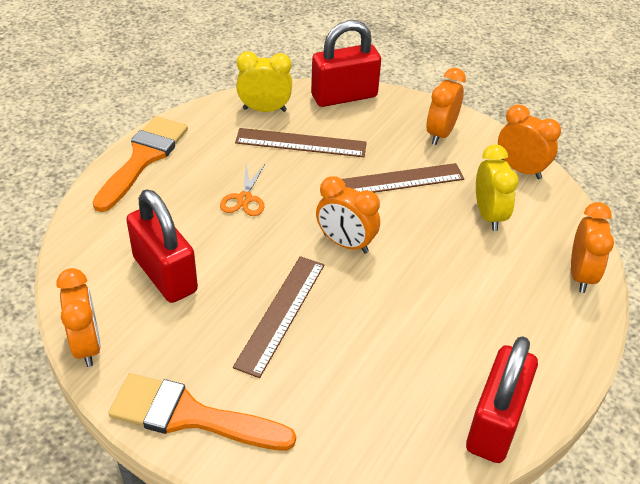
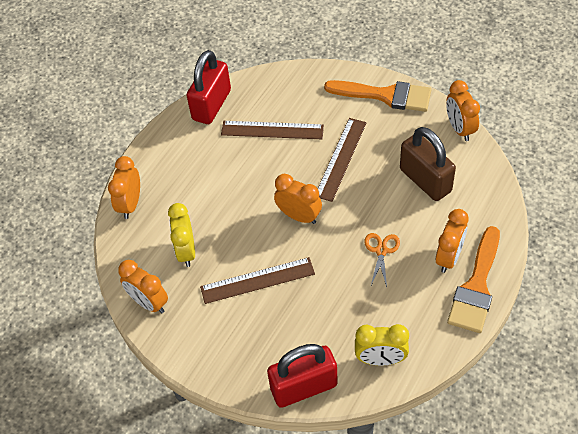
camera: 175 degrees left, 10 degrees up
(165, 274) = (425, 180): red padlock -> brown padlock
(301, 143) = (341, 317): brown ruler -> brown ruler (272, 130)
(440, 133) = (213, 341): orange clock -> orange clock (449, 257)

